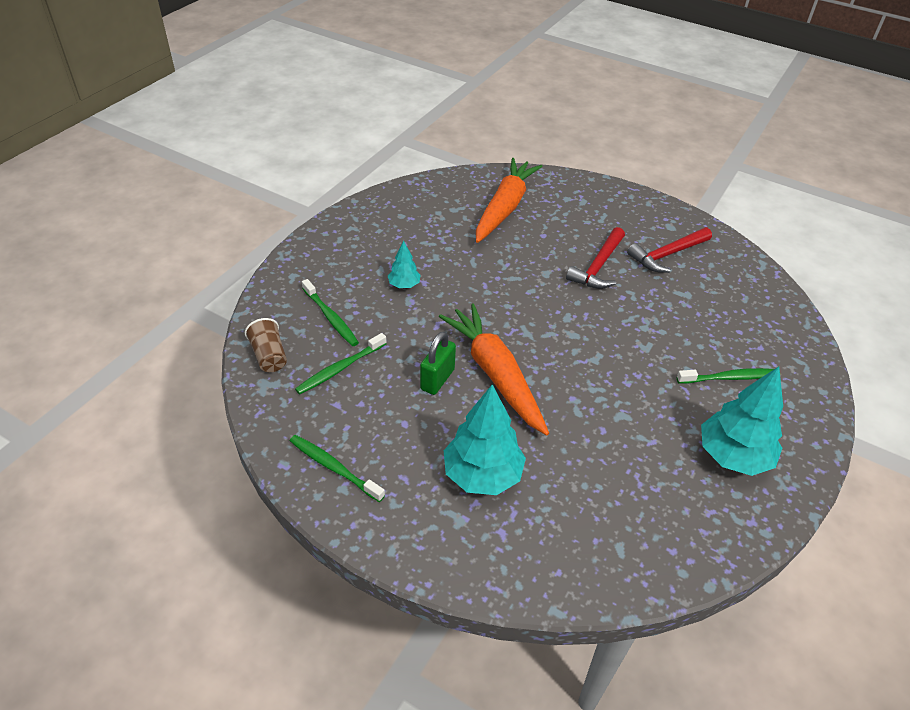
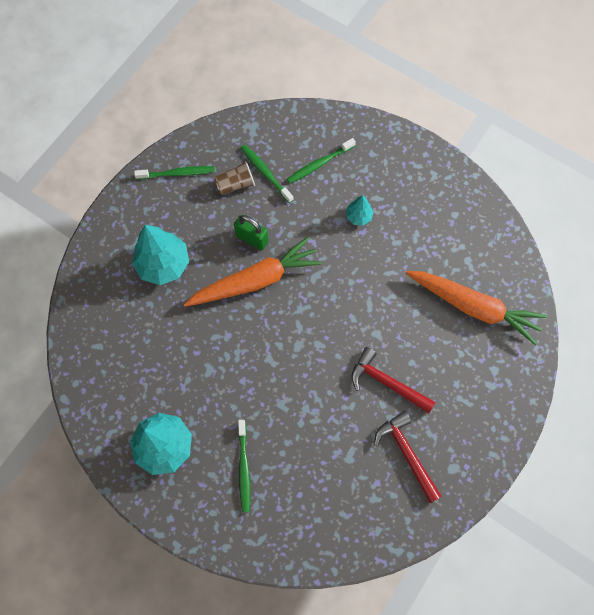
camera: 95 degrees right, 25 degrees up
(269, 356) = (279, 126): brown cup -> brown cup (235, 184)
(334, 468) = (177, 173): green toothbrush -> green toothbrush turned 45 degrees clockwise

